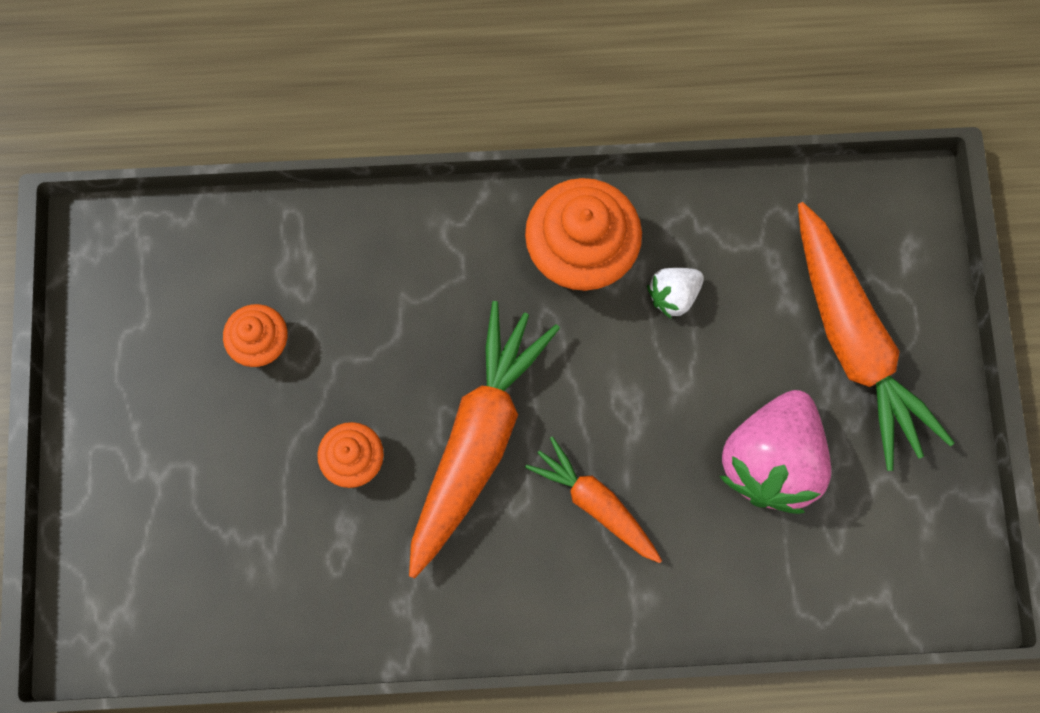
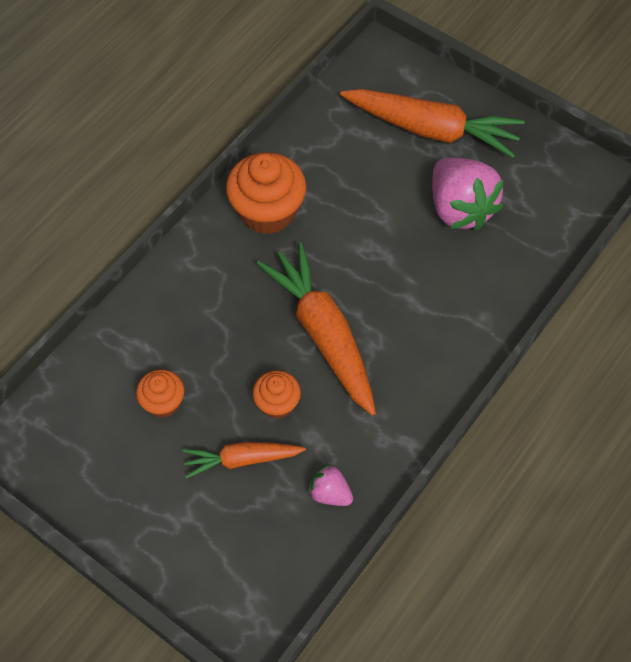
camera: 50 degrees left, 15 degrees down
(296, 600) = (330, 493): none -> pink strawberry
(595, 503) = (411, 303): orange carrot -> orange carrot (242, 460)
(673, 295) = (332, 187): white strawberry -> none

